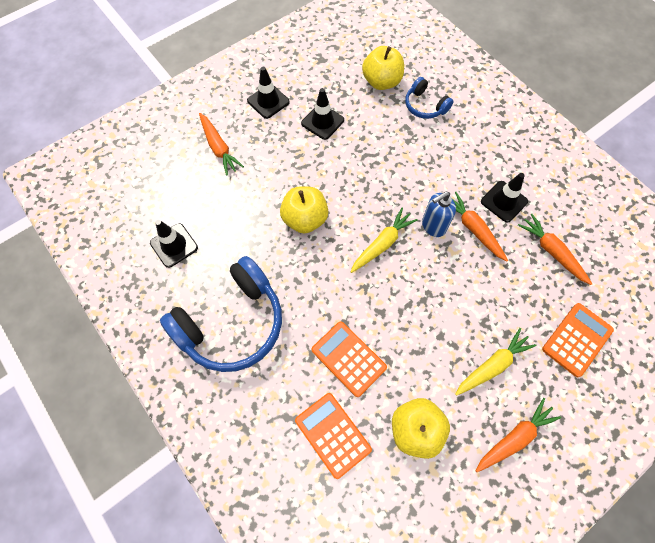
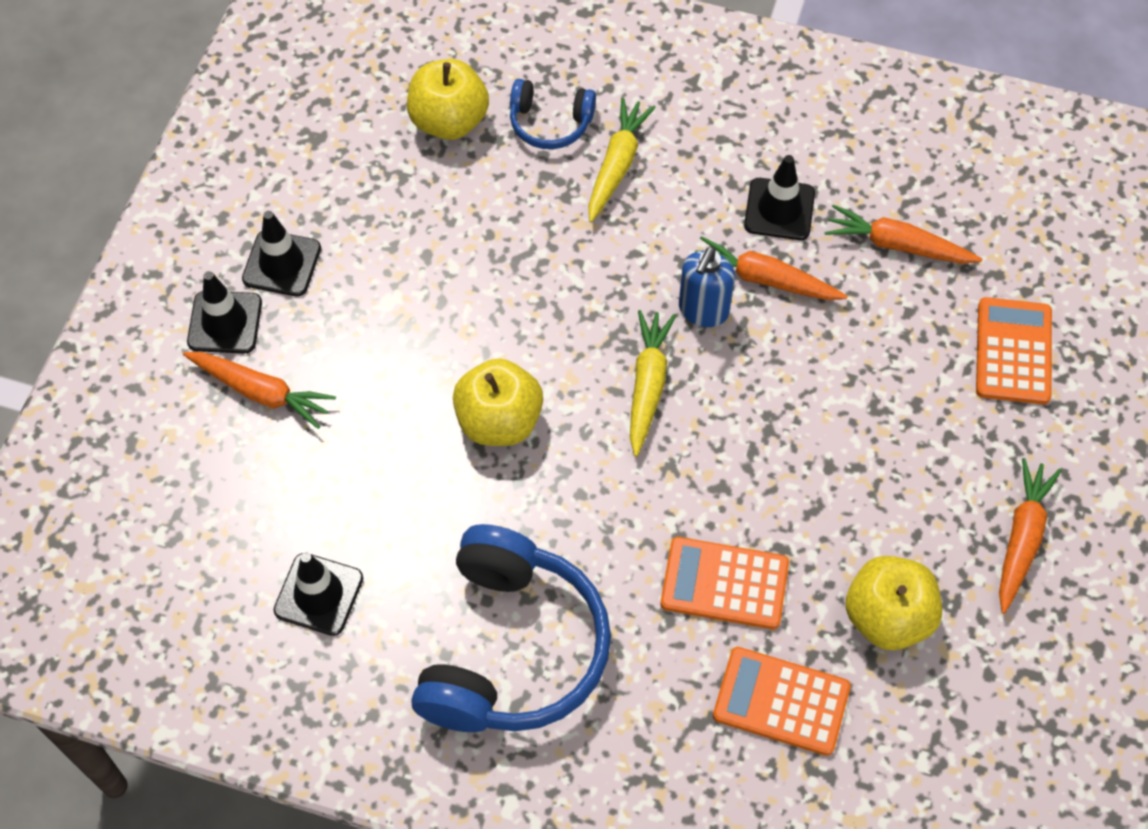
camera: 35 degrees left, 5 degrees down
(322, 122) = (403, 245): black traffic cone -> black traffic cone (225, 322)
(492, 365) = (927, 460): yellow carrot -> yellow carrot (617, 165)

